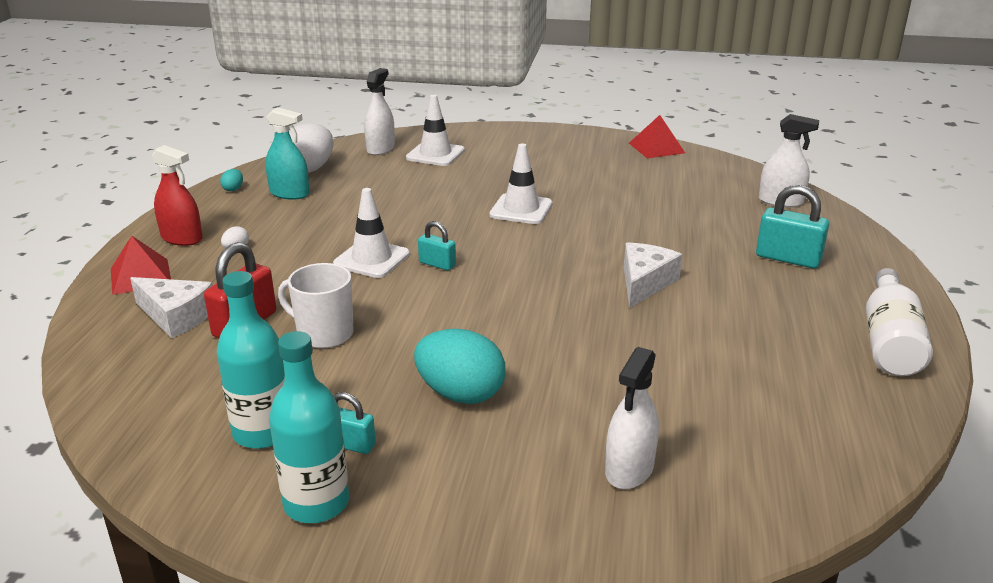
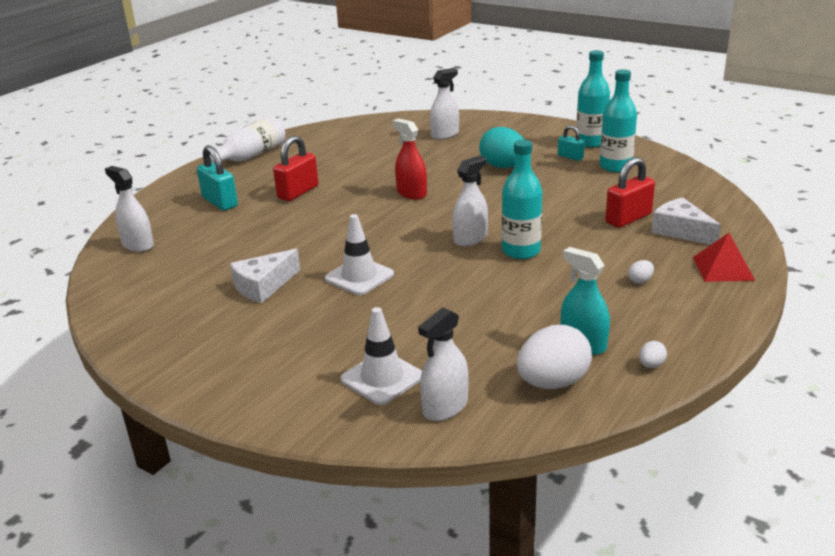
camera: 155 degrees left, 0 degrees up
(182, 238) = (696, 302): red spray bottle -> red spray bottle (411, 193)
(233, 189) = (651, 365): turquoise egg -> white egg
(324, 334) = (573, 205): white mug -> none
(372, 259) = (521, 251): white traffic cone -> turquoise bottle
(437, 264) = (470, 238): turquoise padlock -> white spray bottle
(644, 283) = (337, 202): white cheese -> white cheese (263, 286)
(656, 148) = (127, 332): red pyramid -> none
(715, 289) = (298, 192): none -> red padlock

